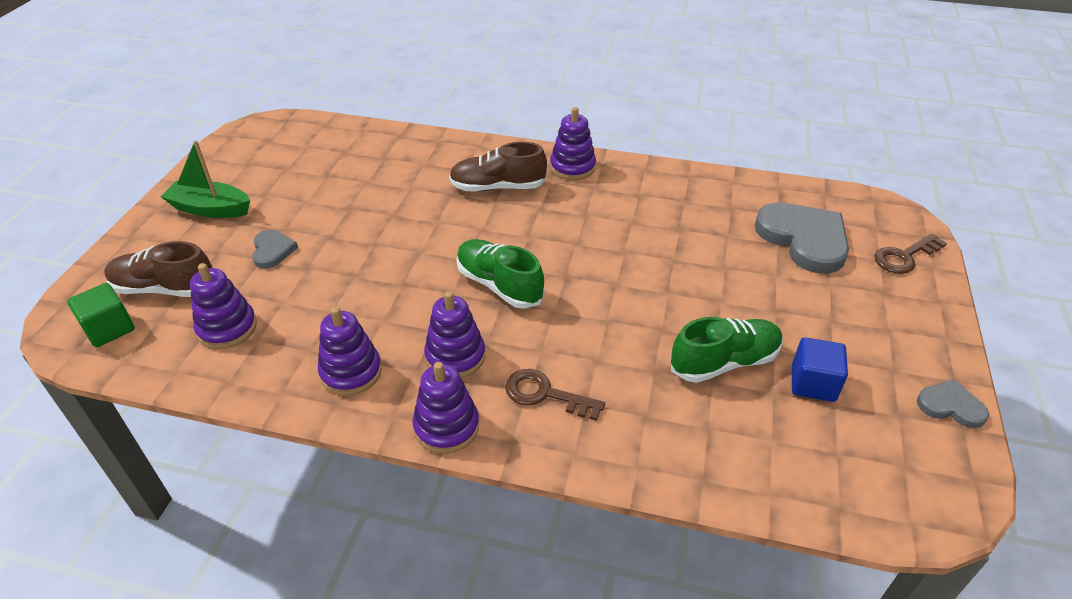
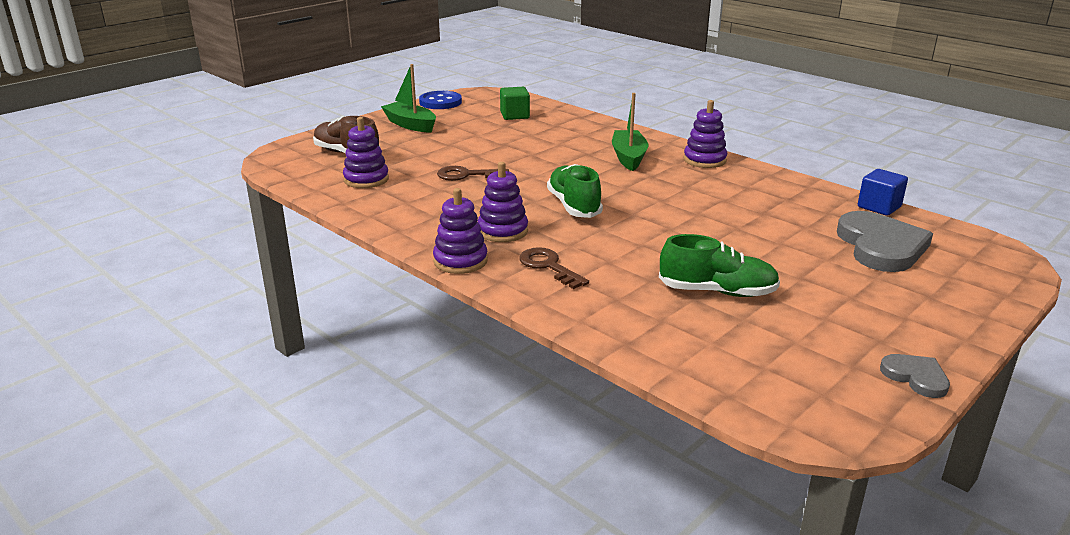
camera: 30 degrees right, 15 degrees down
(109, 329) = (298, 162): green cube -> green cube (515, 115)
(218, 157) = (440, 102): none -> blue button
(272, 250) = (430, 152): grey heart -> none
(351, 372) = (423, 219): purple stacking toy -> none
(498, 187) = (629, 157): brown shoe -> green boat
(813, 383) = (787, 325): blue cube -> blue cube (879, 207)
(904, 257) = (980, 281): brown key -> brown key (466, 175)

